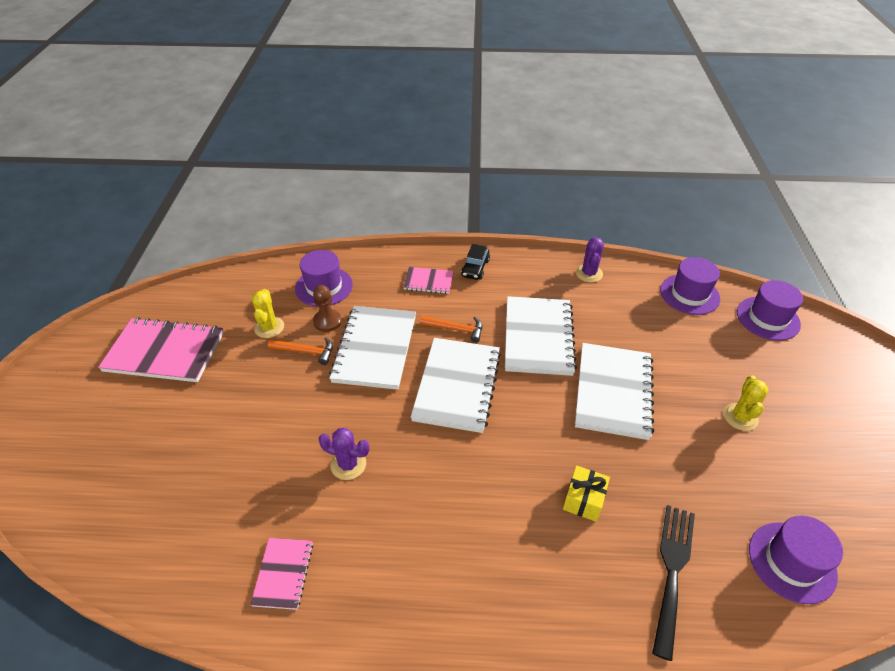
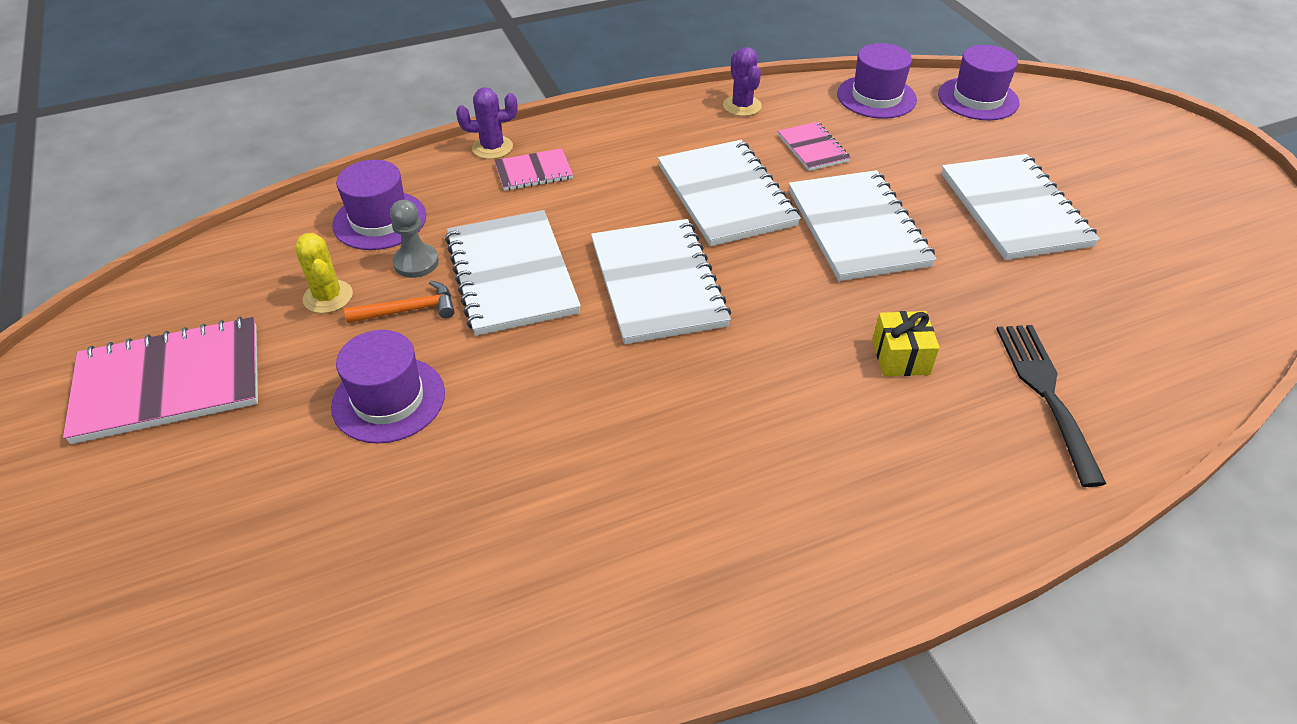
camera: 25 degrees left, 0 degrees up
(283, 574) = (567, 594): pink notebook -> pink notebook (813, 148)
(327, 321) = (416, 262): brown pawn -> grey pawn
(348, 464) = (570, 427): purple cactus -> purple cactus (492, 148)
(455, 329) = (611, 218): orange hammer -> none
(475, 268) = (589, 138): black car -> none
(740, 417) = (1014, 209): yellow cactus -> white notebook
(792, 562) = (1158, 336): purple hat -> purple hat (388, 399)

